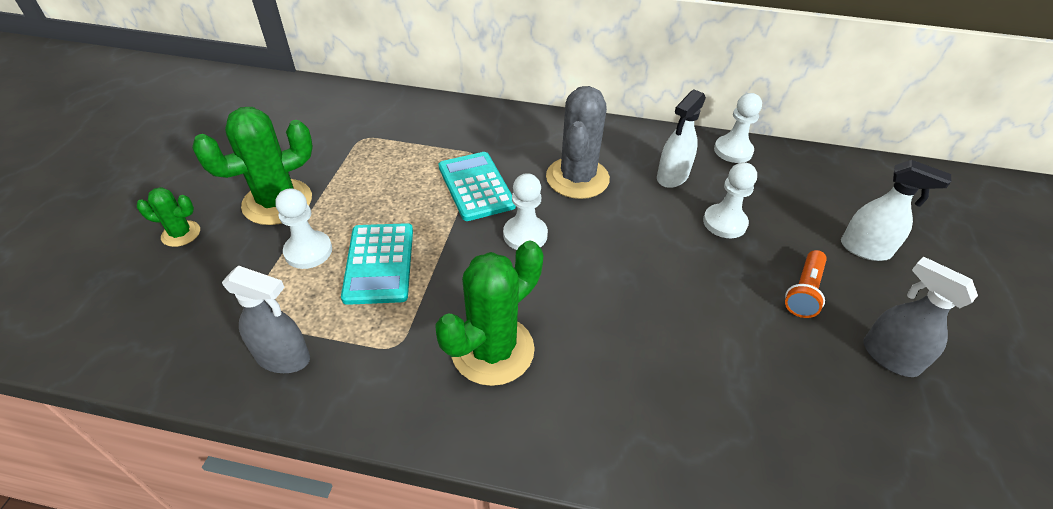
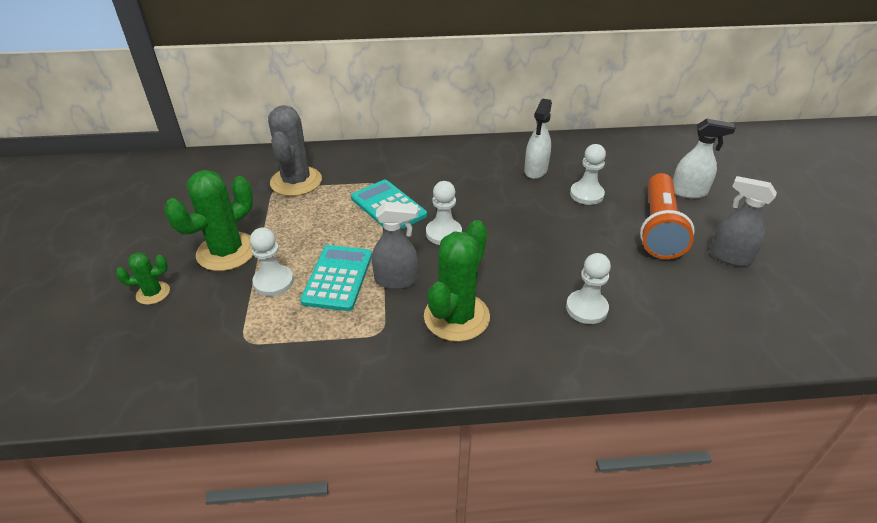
camera: 15 degrees left, 5 degrees down
(283, 357) = (294, 361): grey spray bottle -> grey spray bottle (396, 280)
(379, 263) = (338, 278): turquoise calculator -> turquoise calculator turned 150 degrees counterclockwise
(577, 178) = (465, 185): grey cactus -> grey cactus (296, 181)
(733, 151) = (572, 144): white pawn -> white pawn (586, 308)
(804, 292) = (659, 228): orange flashlight -> orange flashlight, size x1.82

